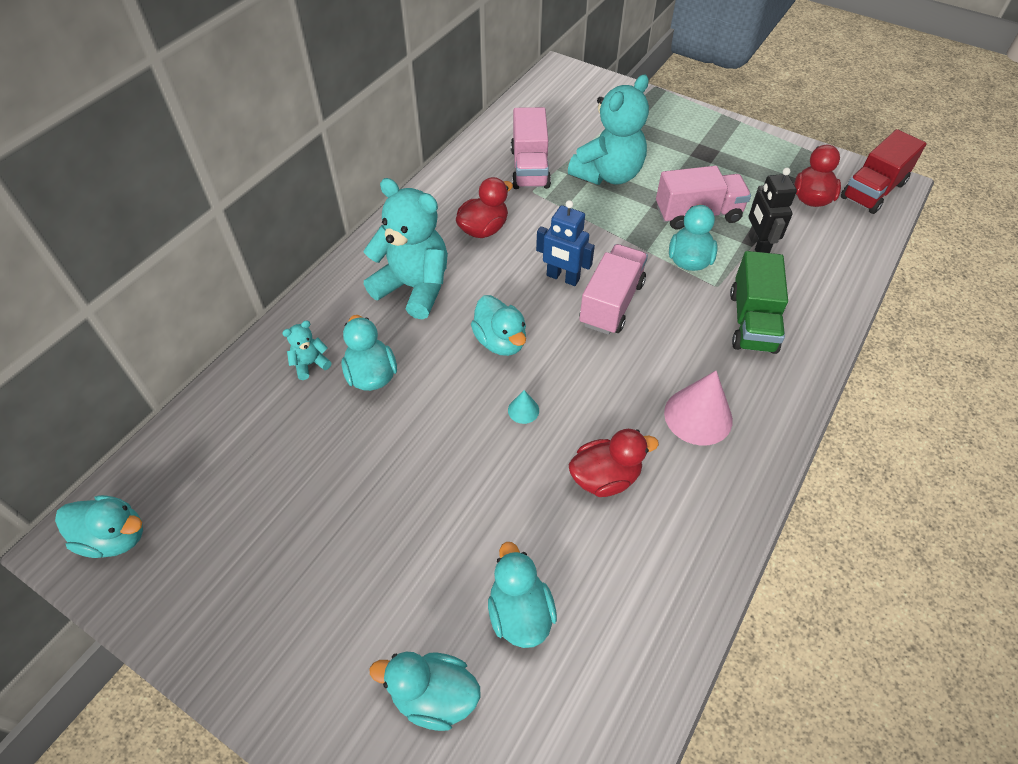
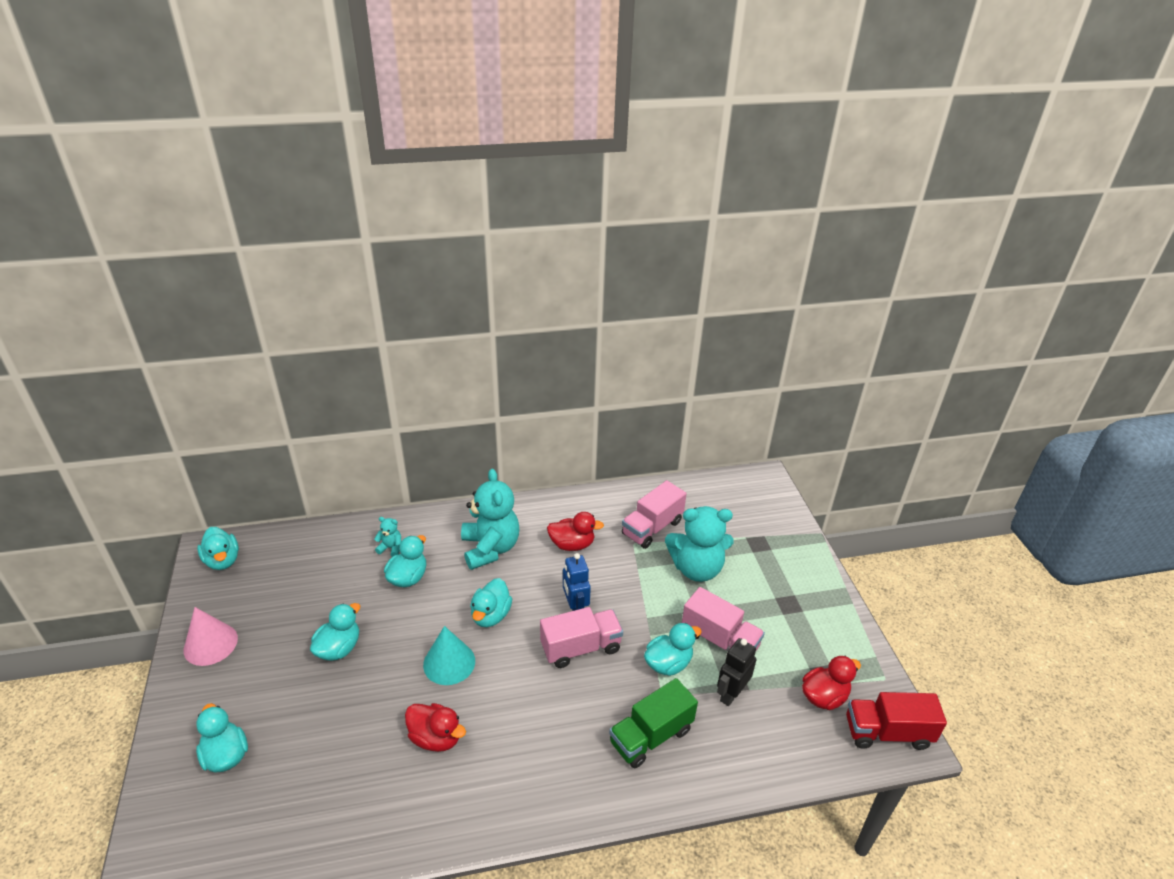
camera: 45 degrees right, 15 degrees down
(520, 613) = (306, 759): turquoise duck -> turquoise duck (339, 648)
(523, 410) = (449, 662): turquoise cone -> turquoise cone, size x2.14
(698, 416) = (532, 757): pink cone -> pink cone (210, 644)

